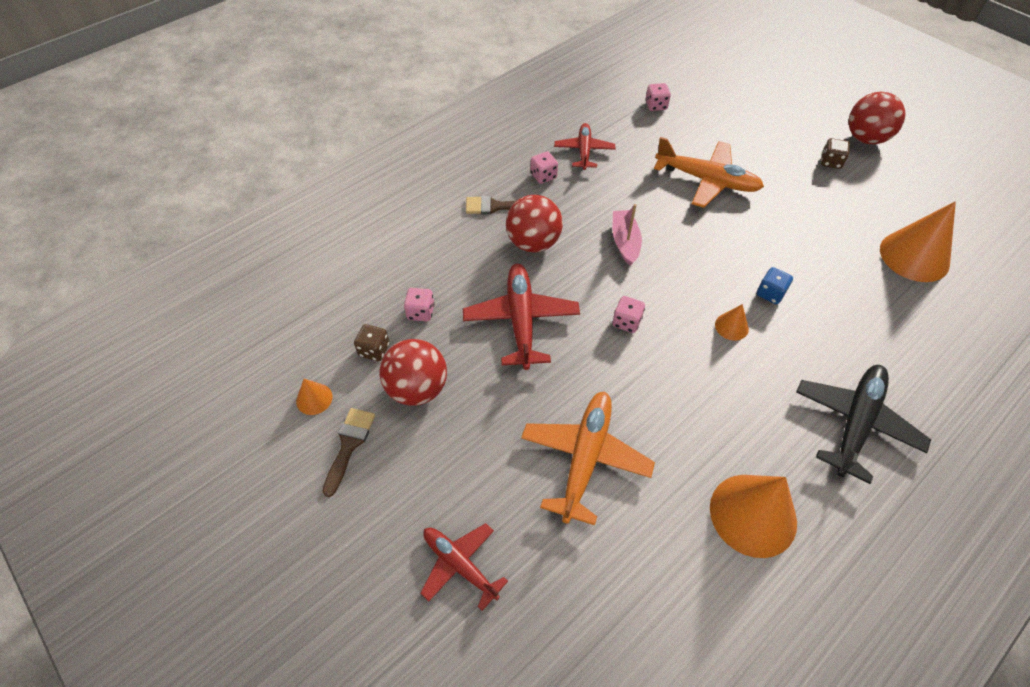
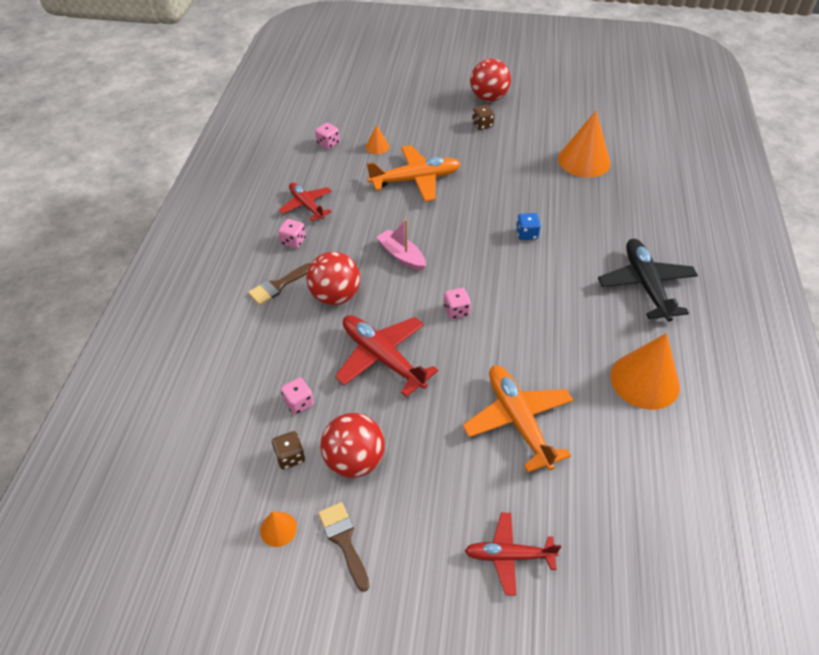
camera: 40 degrees left, 5 degrees down
(731, 326) = (524, 270): orange cone -> orange cone (377, 147)

